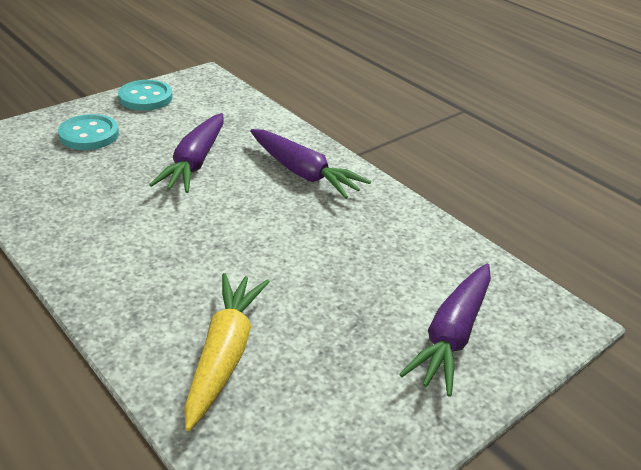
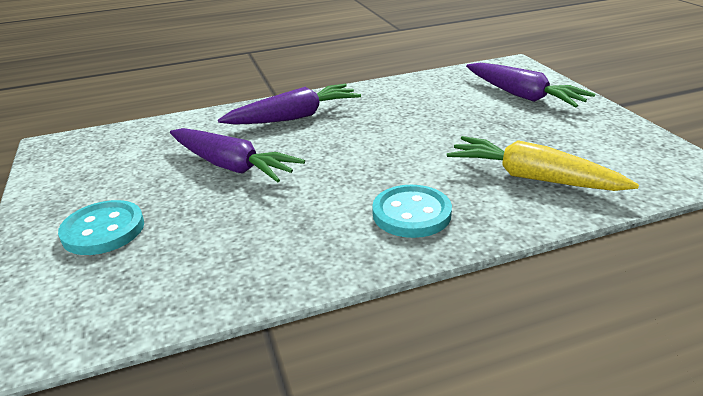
camera: 65 degrees left, 5 degrees down
(145, 98) = (57, 185): turquoise button -> turquoise button (411, 214)

